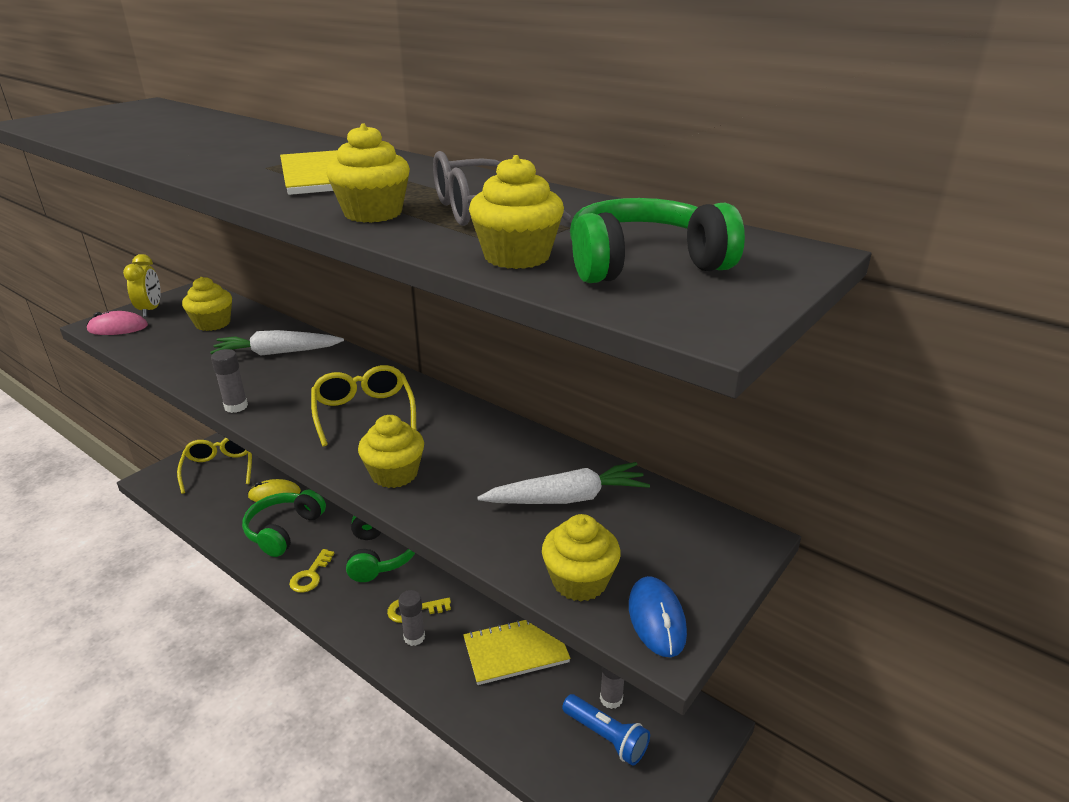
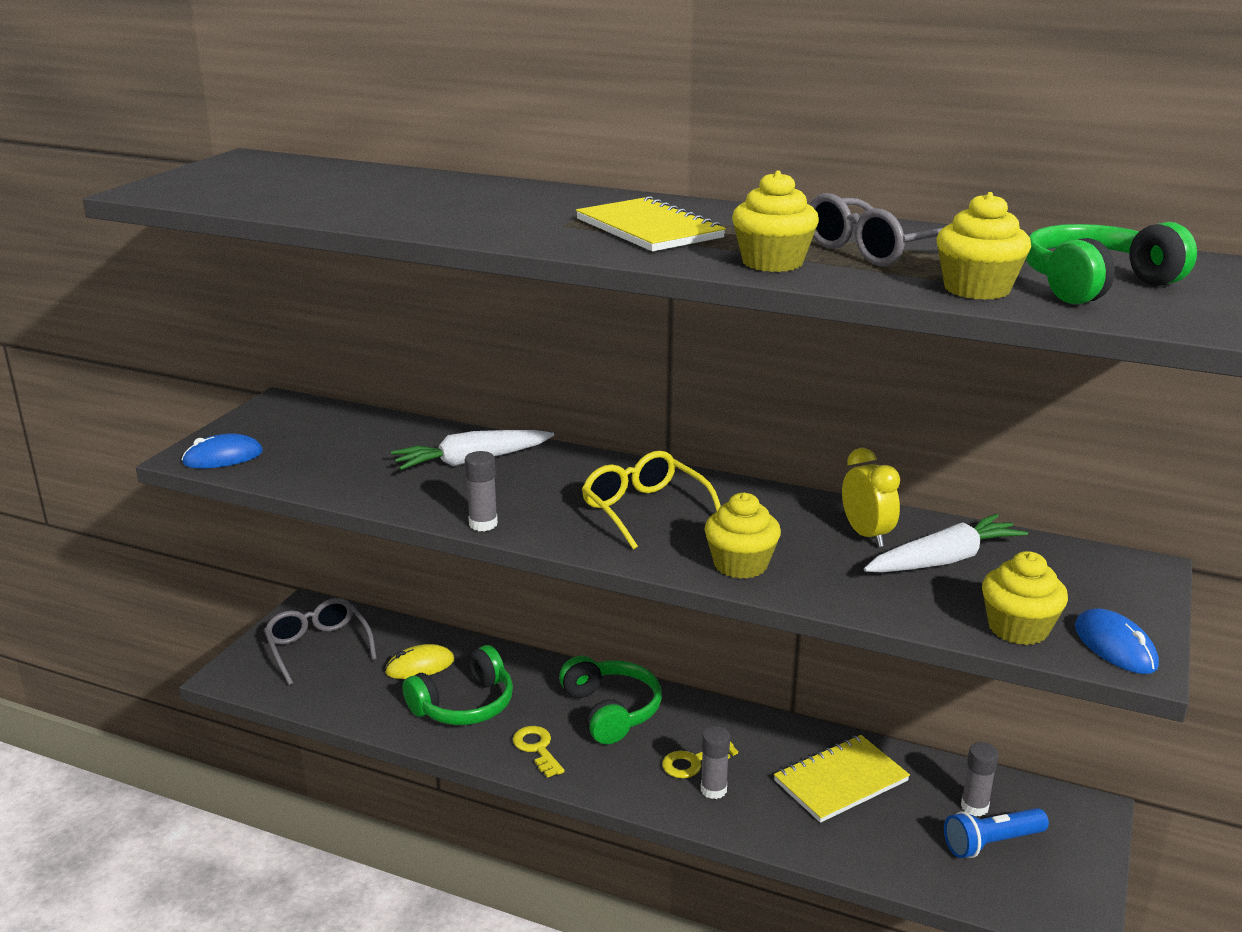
camera: 15 degrees left, 5 degrees down
(118, 328) = (223, 457): pink mouse -> blue mouse
(151, 310) = (244, 431): yellow clock -> yellow clock (866, 535)
(213, 323) = (349, 438): yellow cupcake -> none
(219, 468) = (318, 648): yellow glasses -> grey glasses
(284, 530) = (464, 705): green headphones -> green headphones turned 135 degrees counterclockwise
(310, 575) = (537, 748): yellow key -> yellow key turned 150 degrees clockwise
(606, 737) = (991, 843): blue flashlight -> blue flashlight turned 135 degrees clockwise

